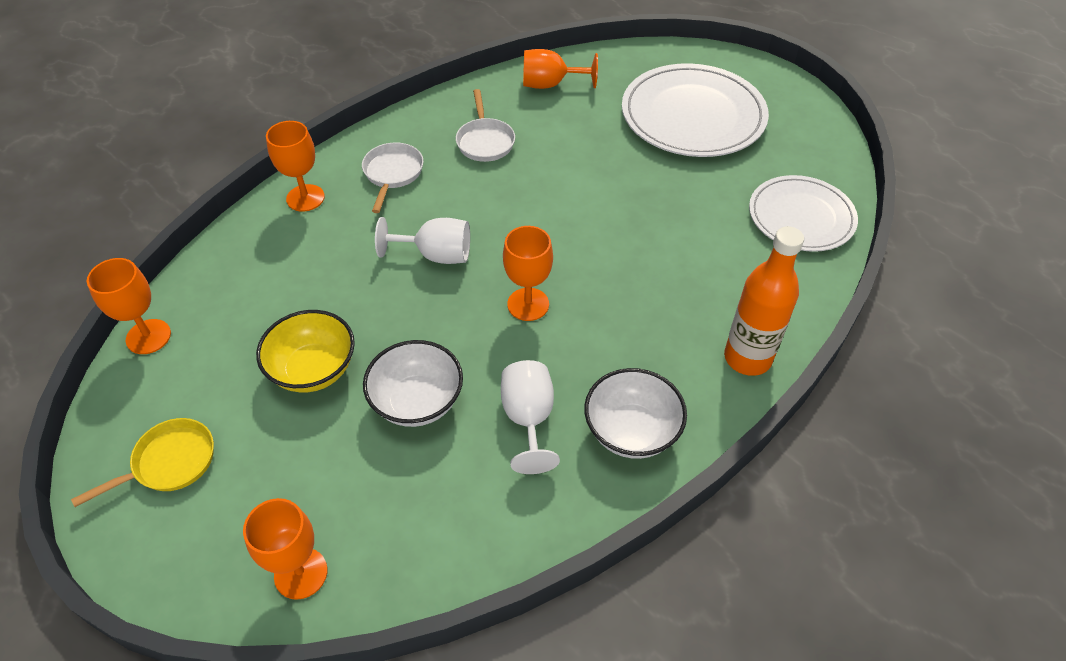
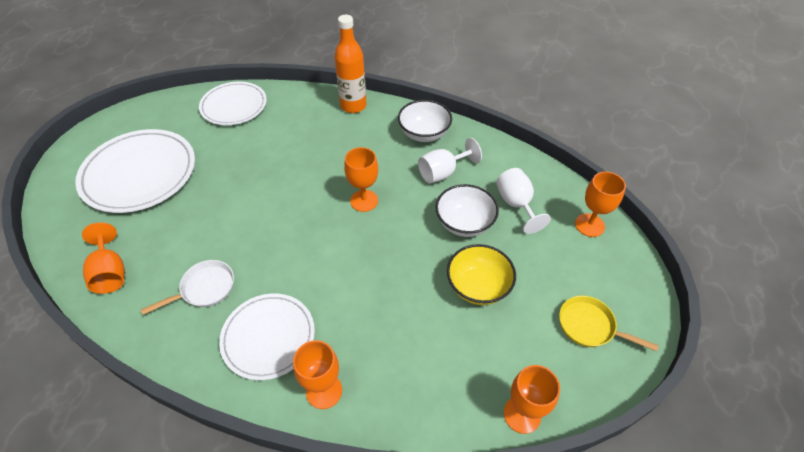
camera: 115 degrees left, 0 degrees up
(392, 174) = (268, 337): white pan -> white plate
(436, 255) = (346, 265): white goblet -> white goblet (516, 204)

